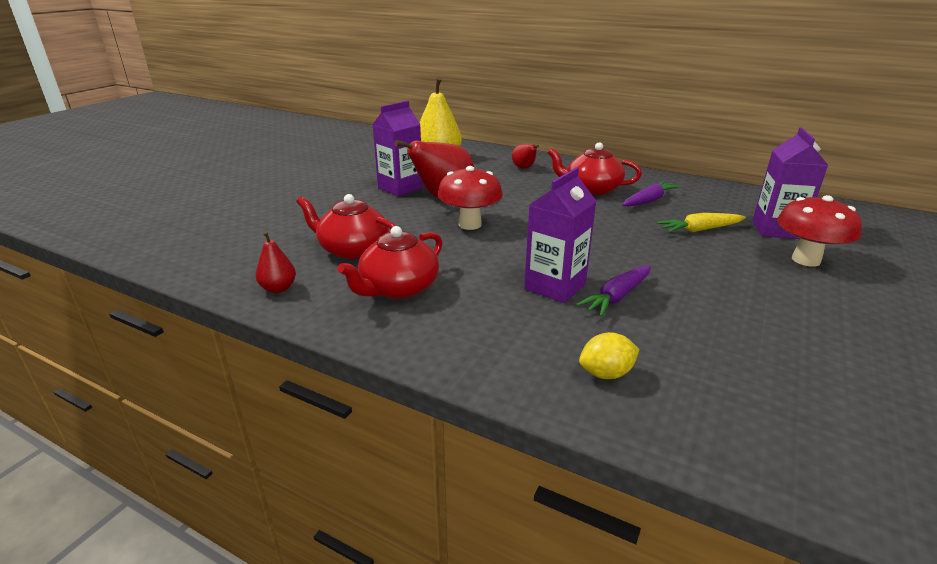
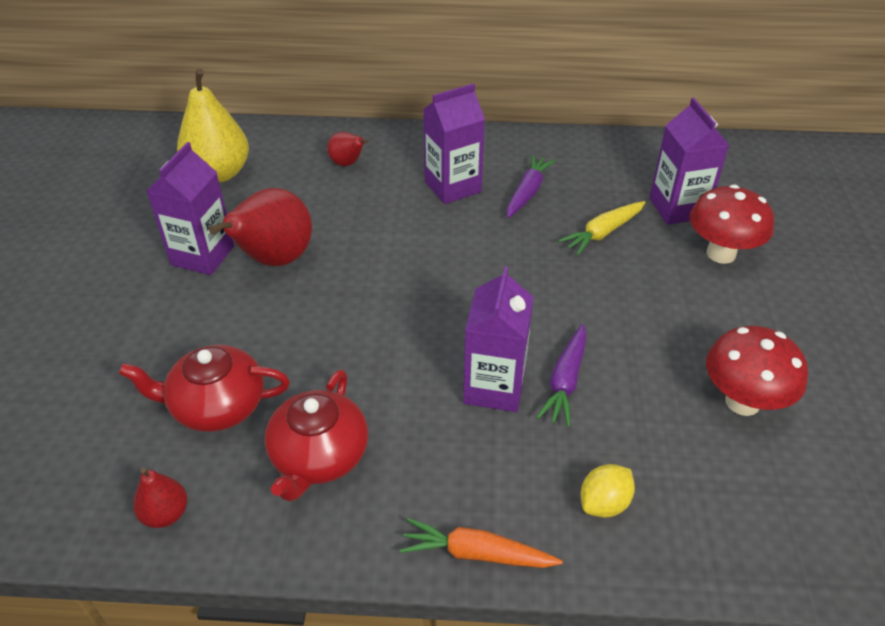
camera: 25 degrees left, 15 degrees up
(470, 224) = (339, 305): red mushroom -> red mushroom (742, 402)
(475, 370) = (477, 553): none -> orange carrot
(592, 189) = (452, 187): red teapot -> purple carton

